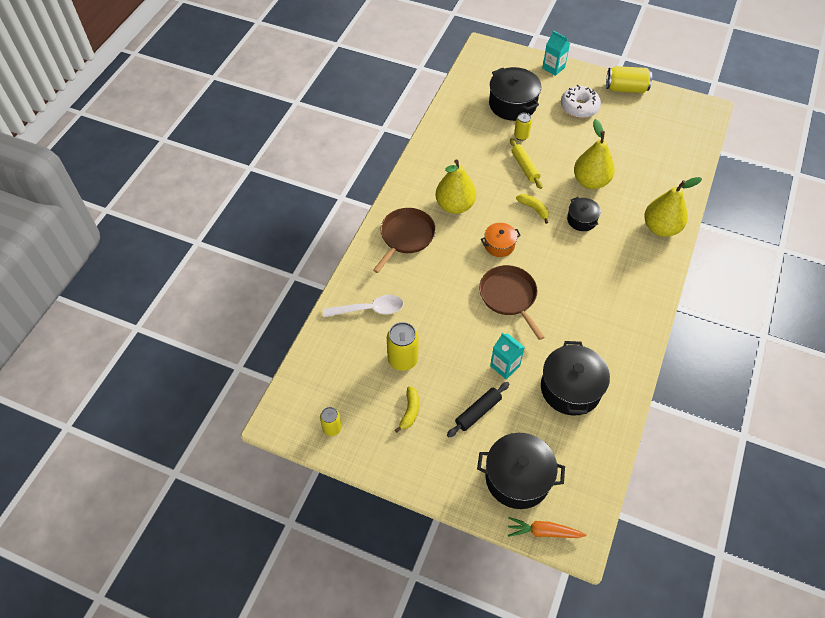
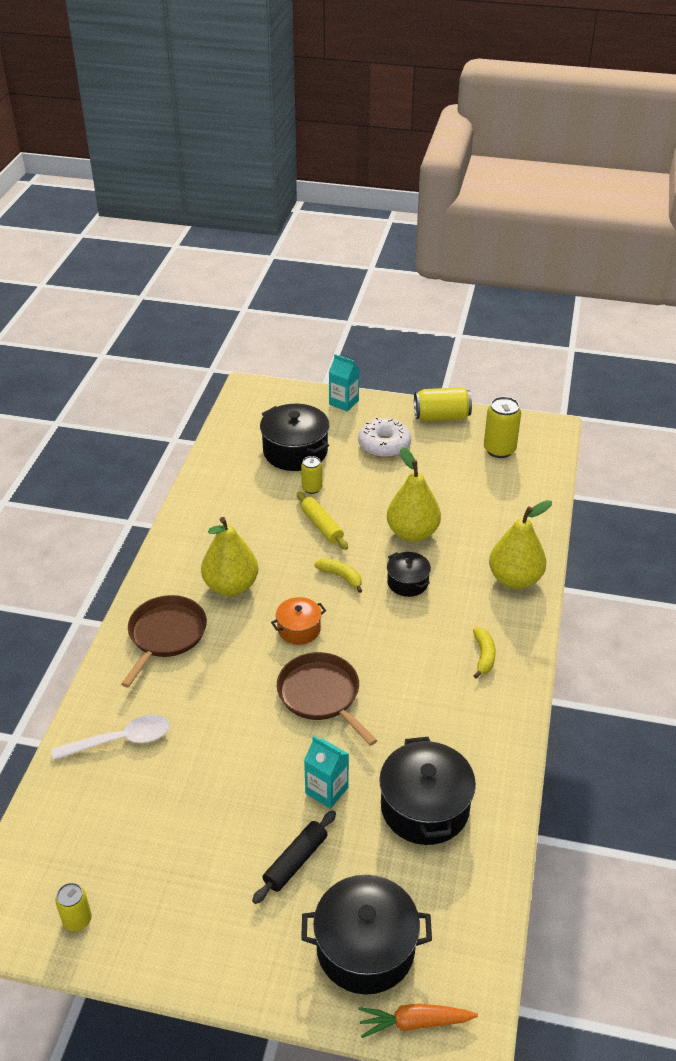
camera: 10 degrees left, 15 degrees down
(403, 359) = (176, 803): yellow can -> yellow can (499, 450)
(410, 411) = (194, 876): yellow banana -> yellow banana (483, 656)

